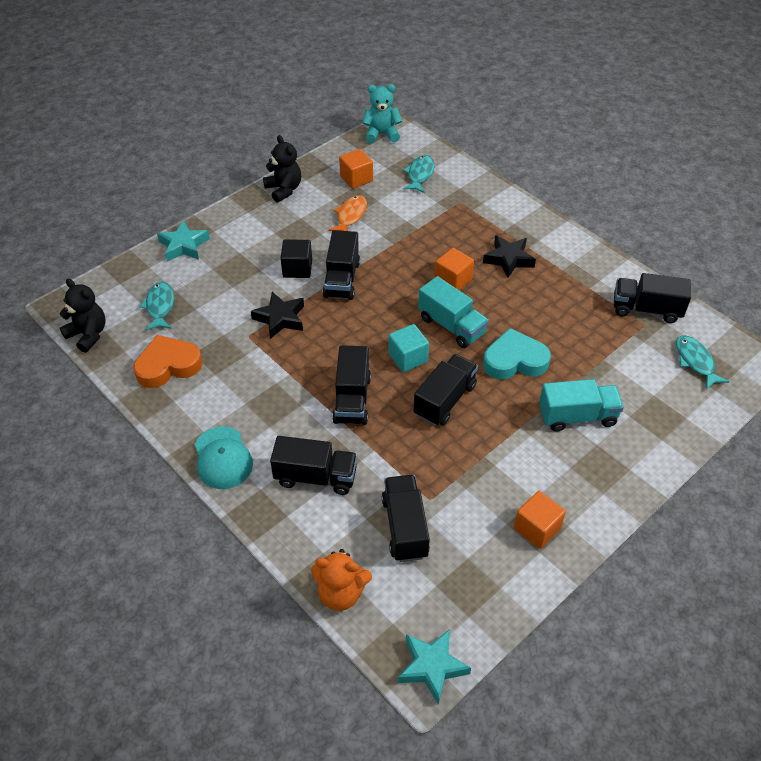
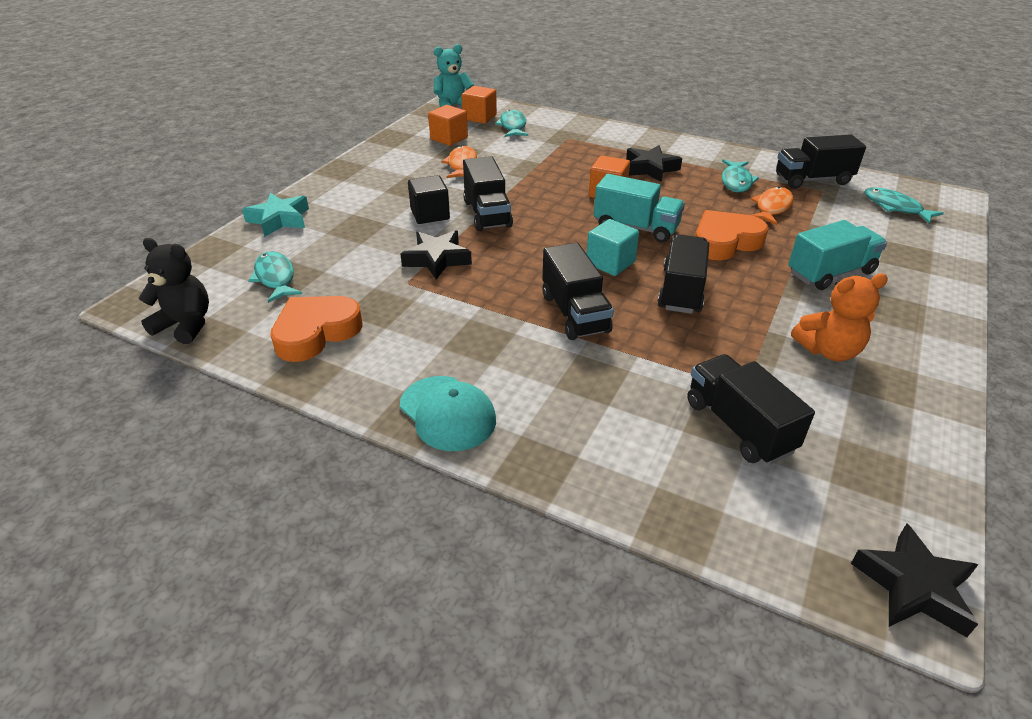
camera: 20 degrees left, 10 degrees down
(284, 190) = (374, 158): black teddy bear -> none
(315, 477) = (586, 402): black truck -> none
(341, 593) = (718, 530): orange teddy bear -> orange teddy bear (828, 351)
(432, 667) = (913, 587): turquoise star -> black star
(514, 360) = (725, 242): turquoise heart -> orange heart
(537, 528) = (888, 384): orange cube -> orange cube (479, 117)
(574, 294) = (736, 181): none -> turquoise fish
(583, 333) = (772, 207): none -> orange fish

